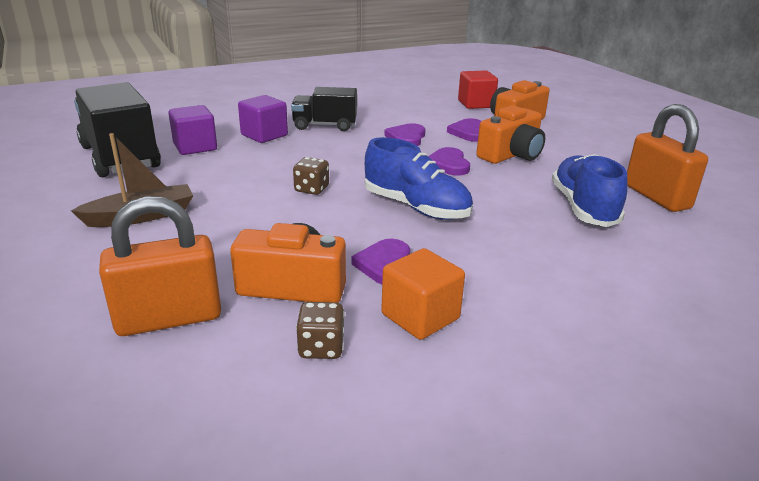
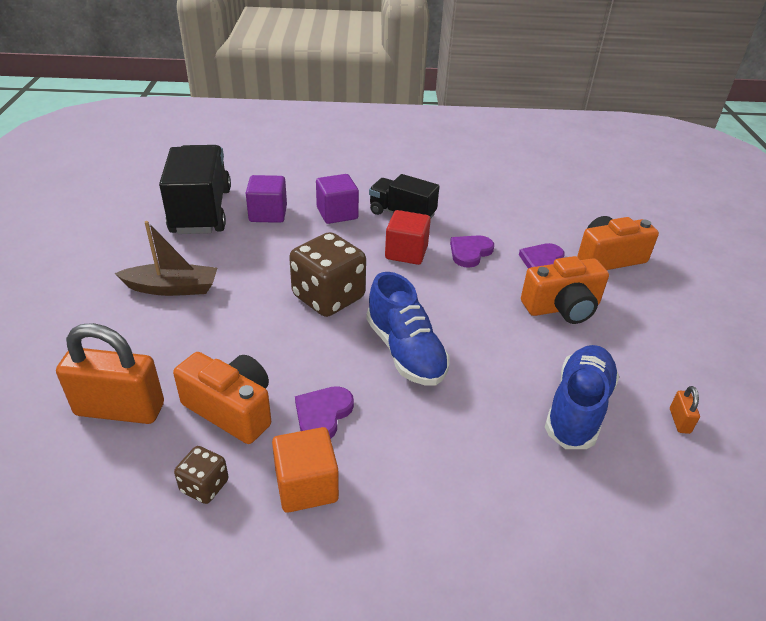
camera: 25 degrees right, 10 degrees up
(311, 189) = (328, 297): brown dice -> brown dice, size x2.05
(448, 164) = (483, 302): purple heart -> none
(476, 104) = (585, 219): red cube -> red cube (406, 252)
(656, 197) = (679, 421): orange padlock -> orange padlock, size x0.41

